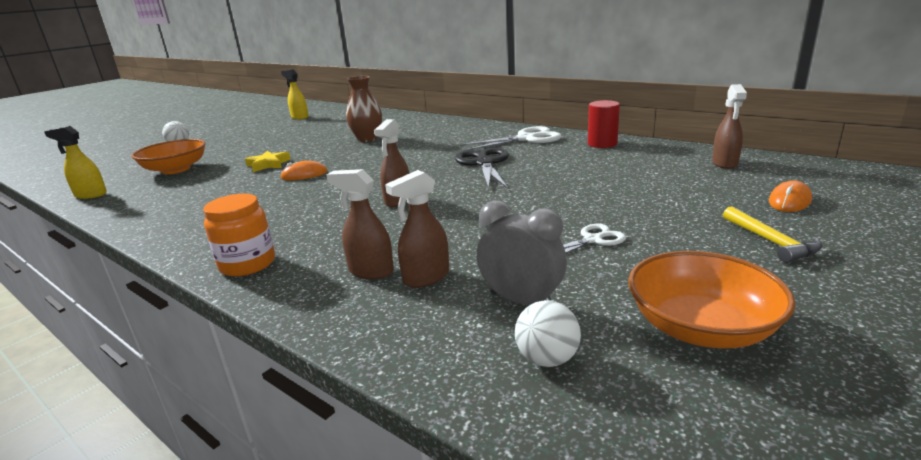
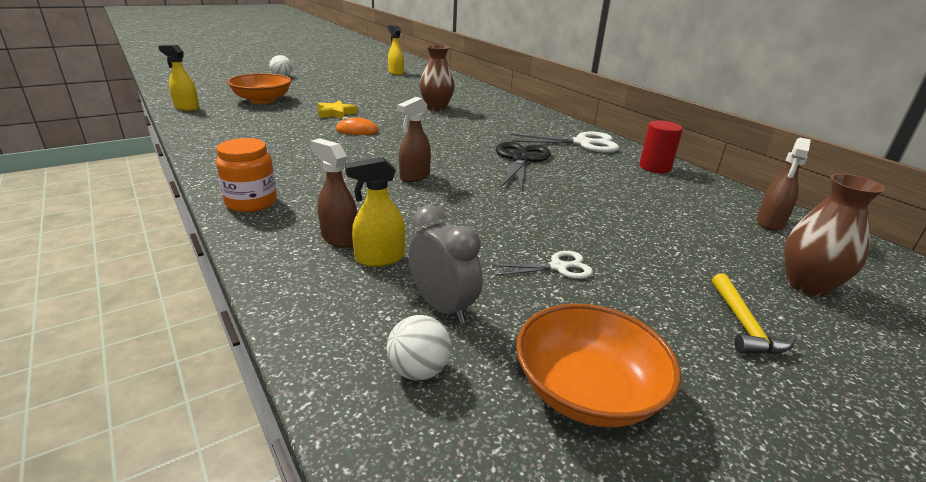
camera: 15 degrees right, 5 degrees up
(426, 277) = (379, 258): brown spray bottle -> yellow spray bottle
(789, 201) = (807, 285): orange mouse -> brown vase

